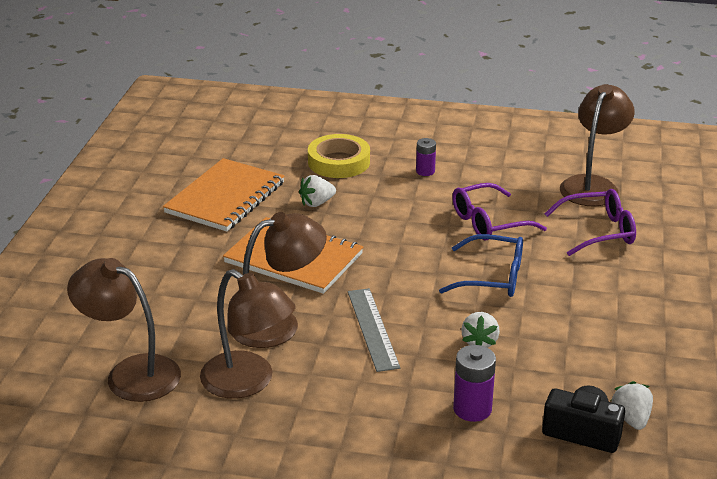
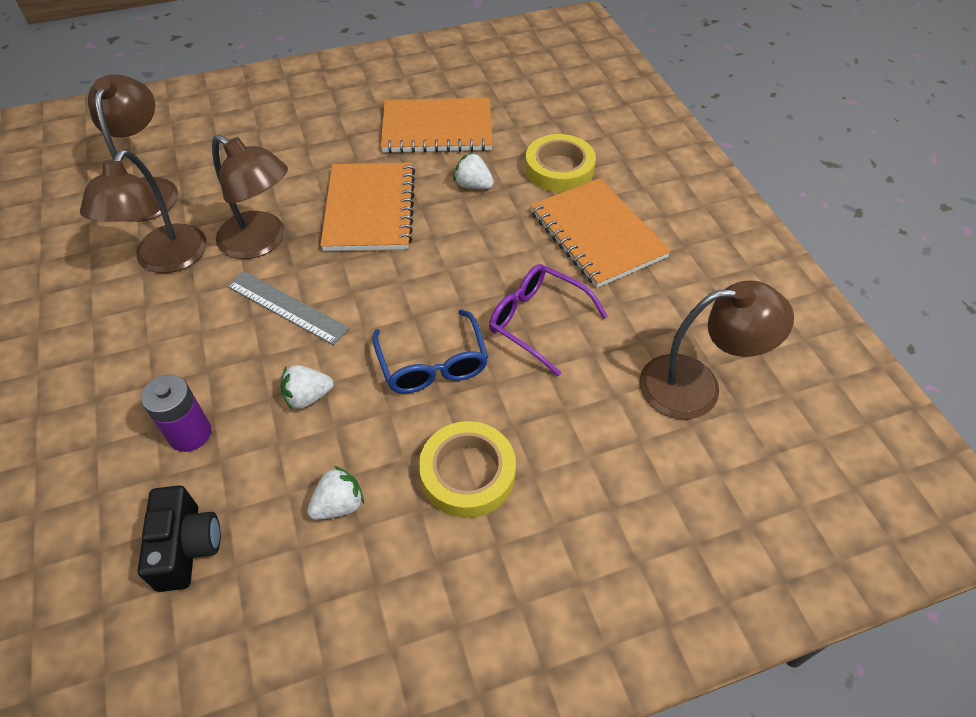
camera: 60 degrees right, 20 degrees up
(372, 329) = (287, 307): grey ruler -> grey ruler turned 75 degrees clockwise
(425, 171) = (597, 234): purple battery -> orange notebook
(597, 231) = (595, 426): purple glasses -> none
(601, 291) = (468, 473): none -> yellow tape
(631, 419) = (229, 589): white strawberry -> white strawberry (339, 505)

